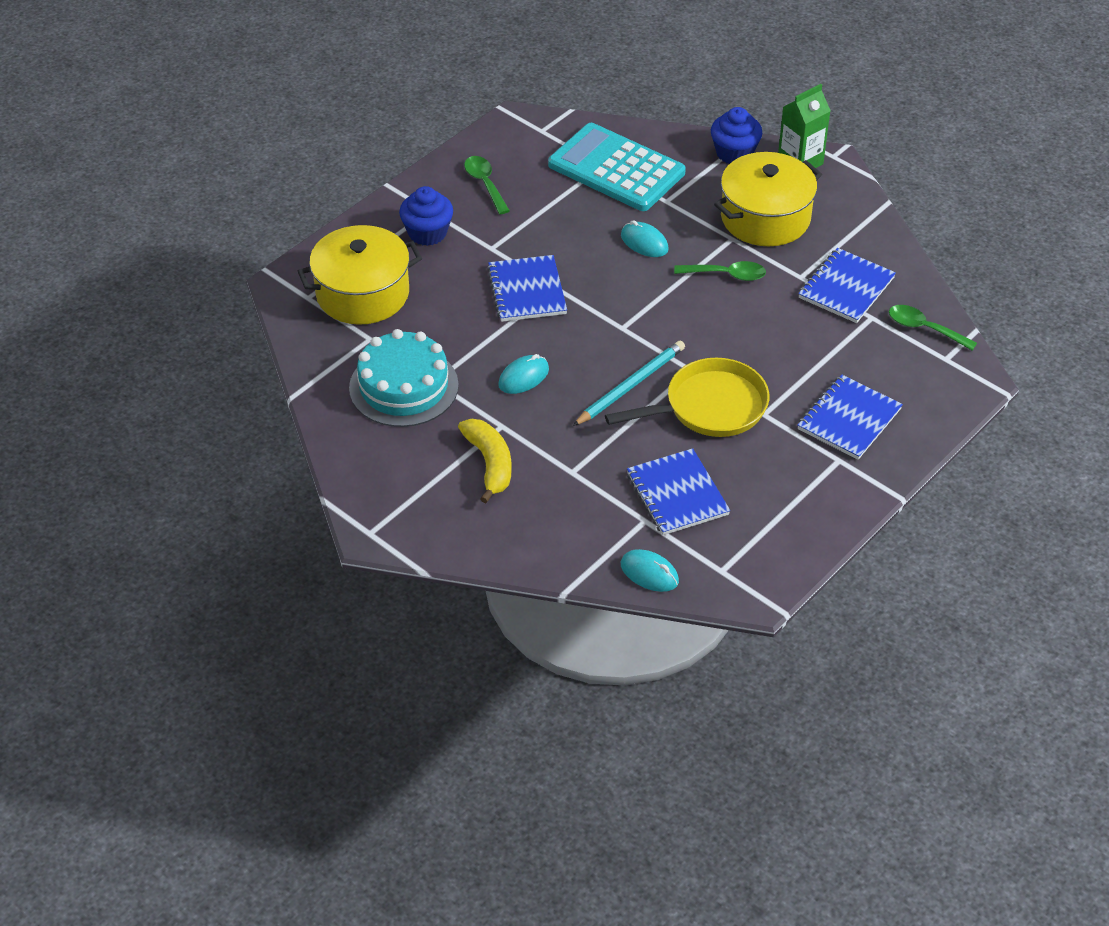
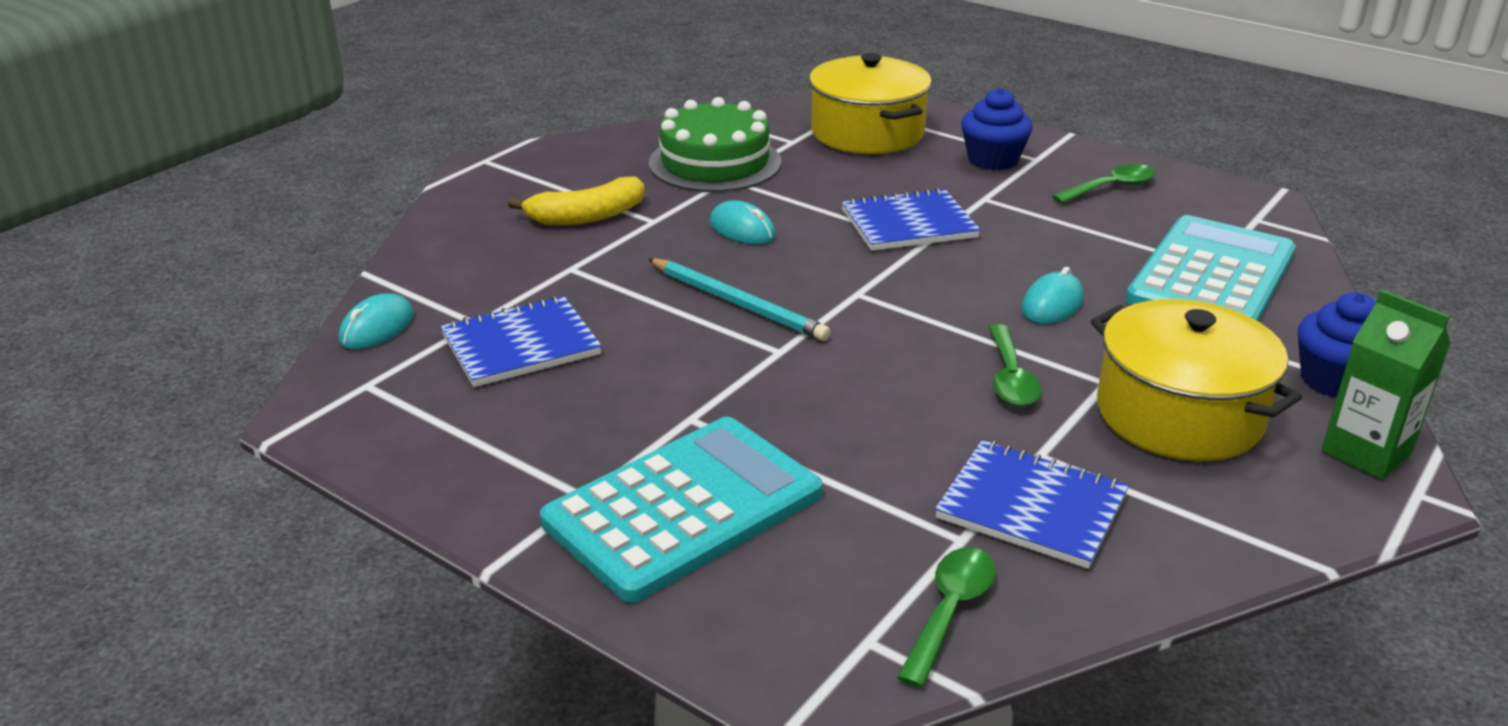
camera: 85 degrees right, 15 degrees down
(403, 386) = (715, 163): turquoise cake -> green cake
(709, 407) = (700, 368): yellow pan -> none
(849, 419) = (683, 508): blue notebook -> turquoise calculator

